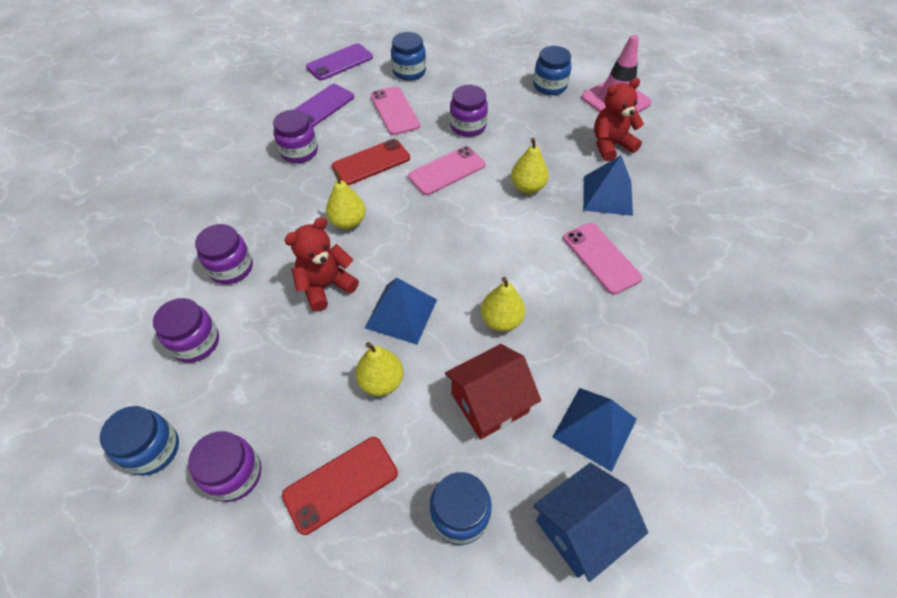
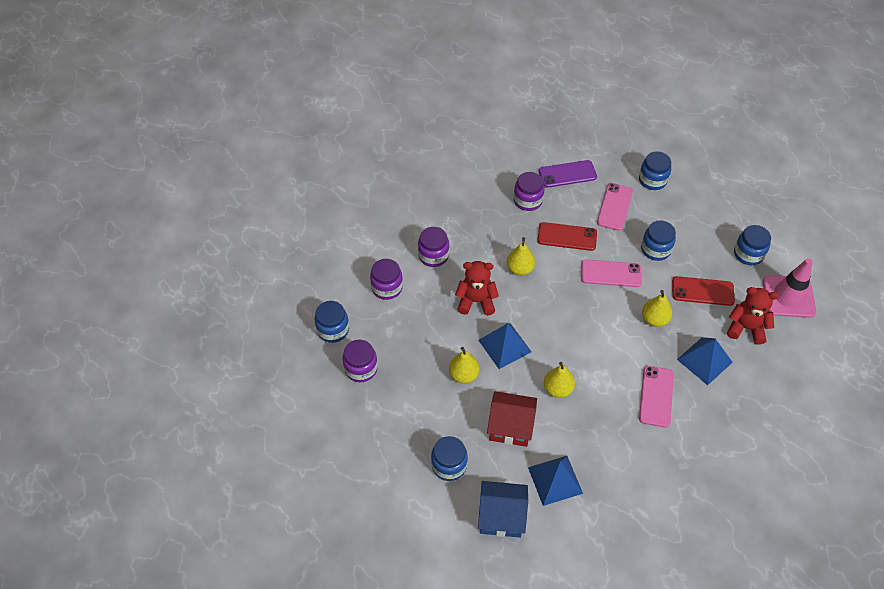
camera: 40 degrees right, 0 degrees up
(340, 62) = (609, 143): purple phone -> none
(341, 484) = (405, 409): red phone -> red phone (702, 291)
(468, 126) = (655, 249): purple jar -> blue jar

